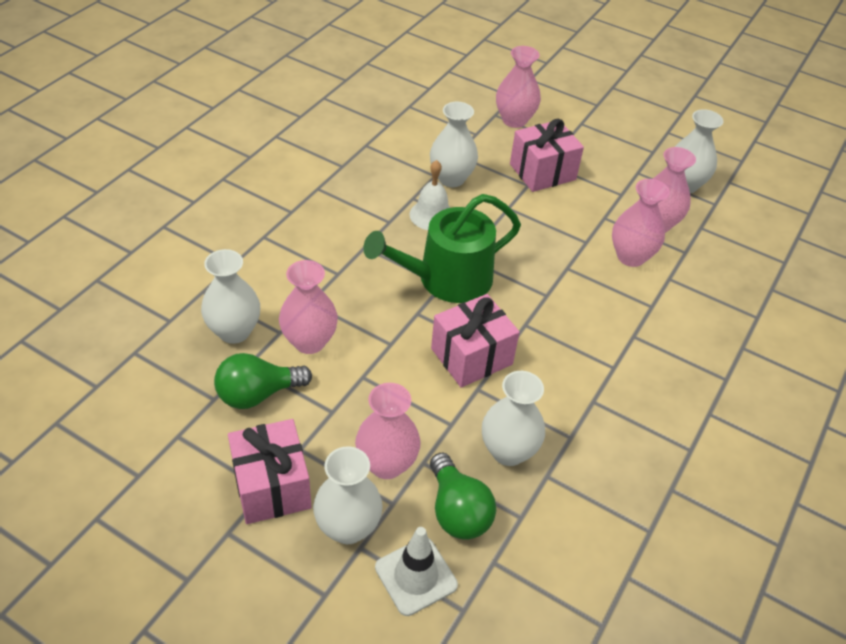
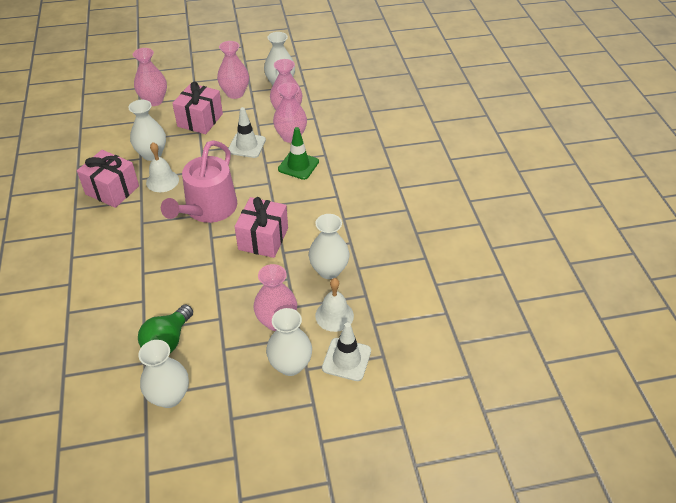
camera: 40 degrees left, 0 degrees up
(234, 331) = (114, 319): white vase -> white vase (169, 396)
(272, 486) = (229, 378): pink gift -> pink gift (112, 190)
(309, 341) = (166, 293): pink vase -> pink vase (235, 93)
(447, 279) = (208, 209): green watering can -> pink watering can
(457, 511) = (334, 315): green light bulb -> white bell
(566, 234) = (246, 145): none -> white traffic cone
(604, 297) = (298, 165): none -> green traffic cone

